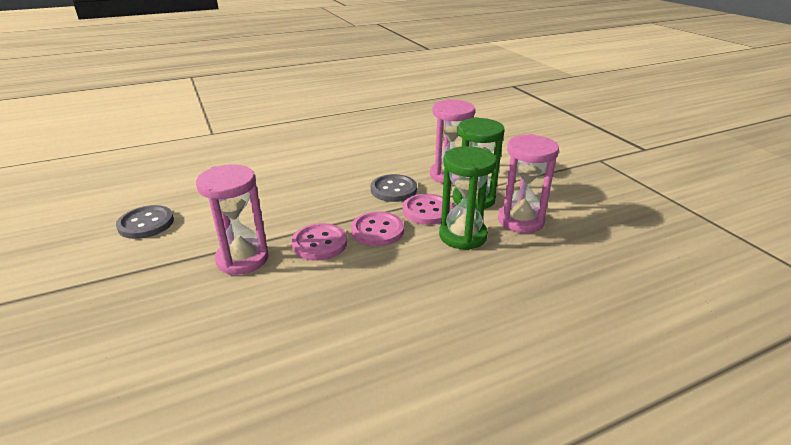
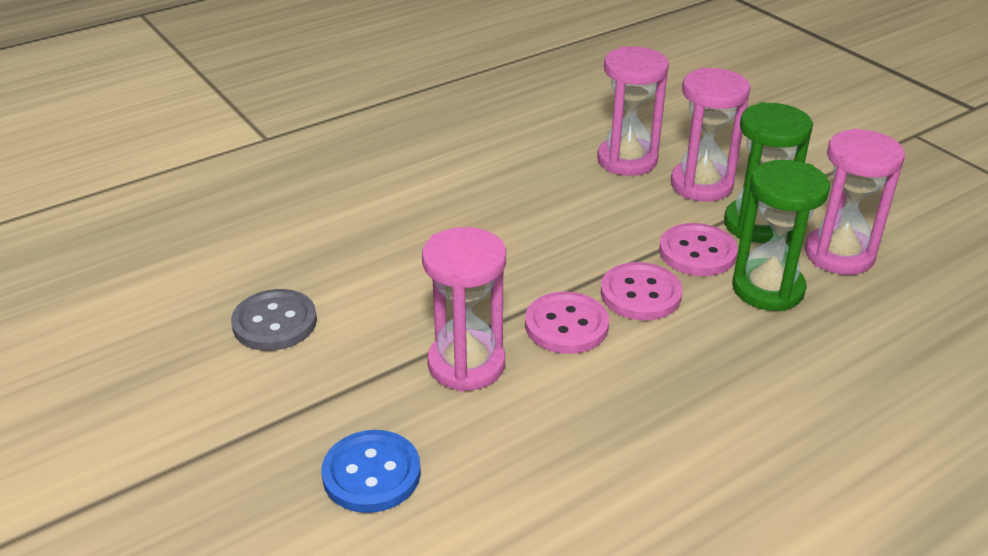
camera: 10 degrees left, 5 degrees up
(137, 318) = (371, 474): none -> blue button
(393, 190) = (629, 220): grey button -> none
(410, 159) = (627, 160): none -> pink hourglass

